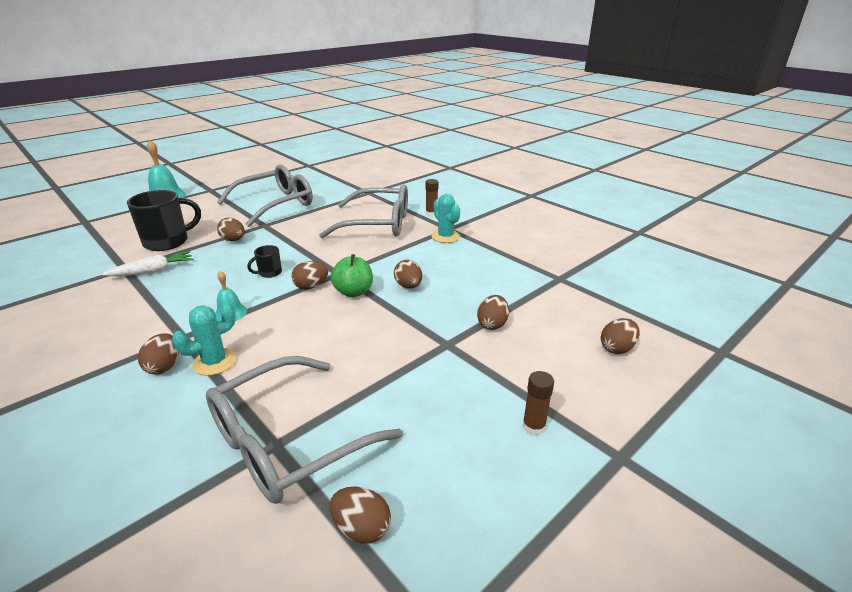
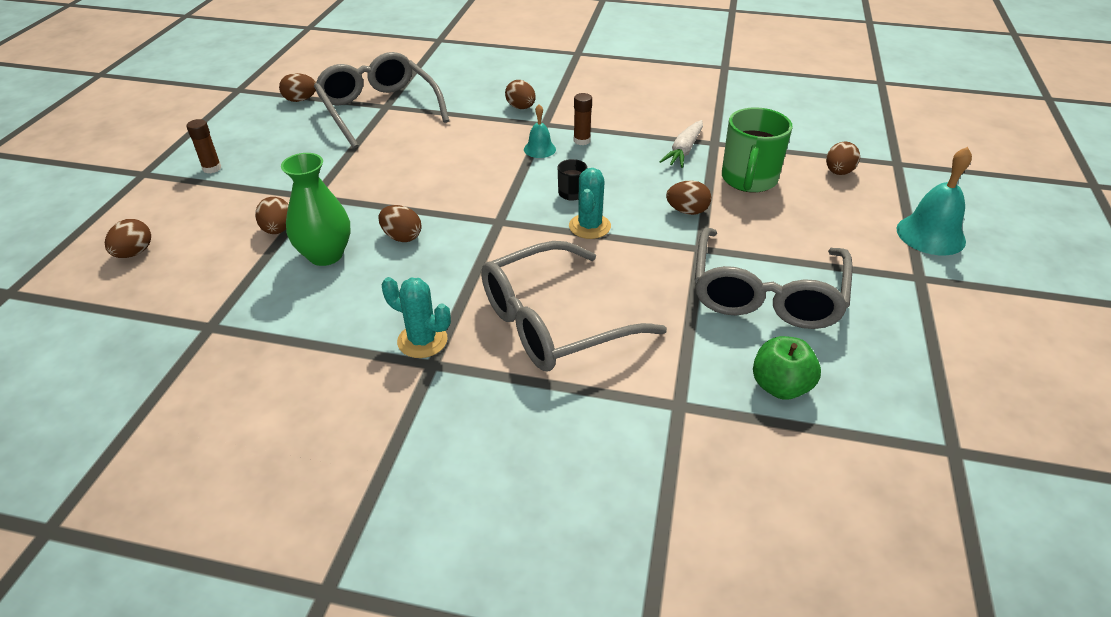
camera: 145 degrees right, 10 degrees up
(168, 242) = (748, 180): black mug -> green mug
(214, 362) = (491, 121): turquoise cactus -> turquoise cactus (589, 226)
(289, 441) = (379, 110): grey glasses -> grey glasses turned 45 degrees counterclockwise
(311, 286) = (506, 196): brown egg -> brown egg (838, 172)
(353, 292) = (454, 208): green apple -> green apple (780, 386)
(431, 213) = (495, 392): brown glue stick -> brown glue stick (582, 141)
(467, 293) = (325, 255): none -> green vase

